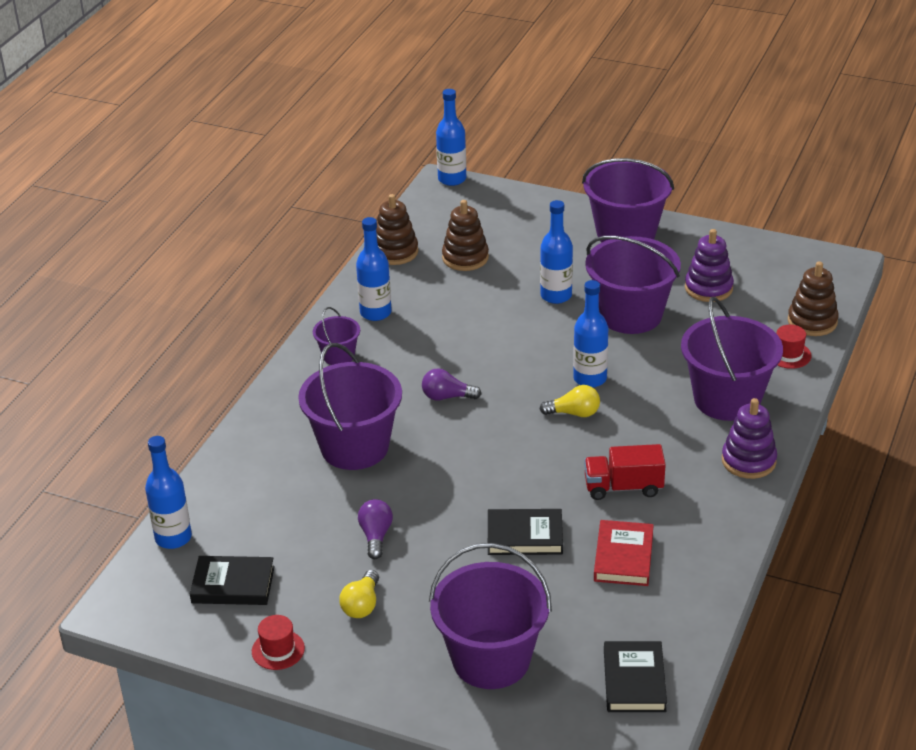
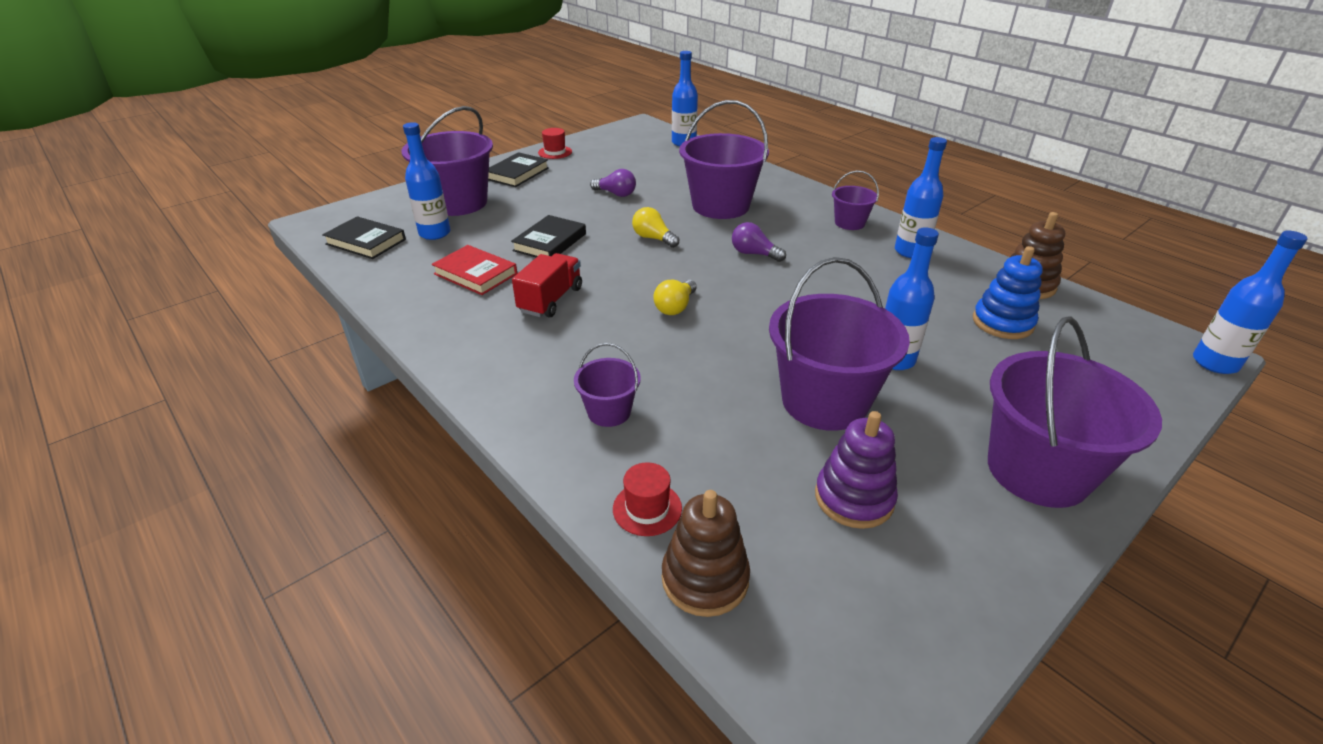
camera: 115 degrees right, 0 degrees up
(233, 585) = (623, 150): black book -> black book (517, 173)
(362, 605) = (559, 178): yellow light bulb -> yellow light bulb (653, 238)
(447, 397) = (754, 254): purple light bulb -> purple light bulb turned 90 degrees counterclockwise
(465, 258) = (1002, 323): brown stacking toy -> blue stacking toy
(590, 379) = (722, 333): blue bottle -> blue bottle (434, 233)
(727, 399) = (609, 412): purple bucket -> purple bucket, size x0.50
(748, 461) = (502, 384): purple stacking toy -> none

